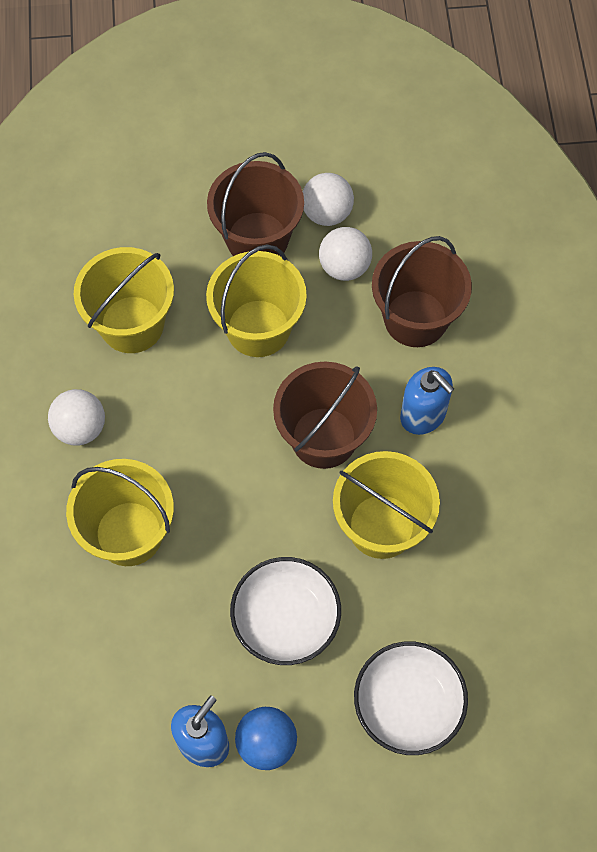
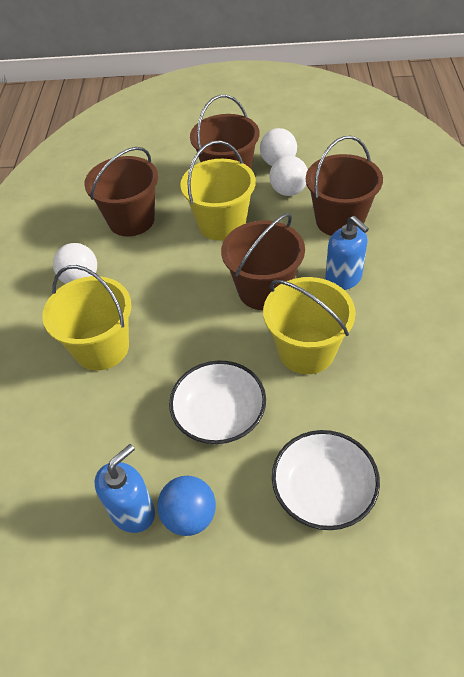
camera: 10 degrees right, 15 degrees down
(132, 324) = (131, 220): yellow bucket -> brown bucket

